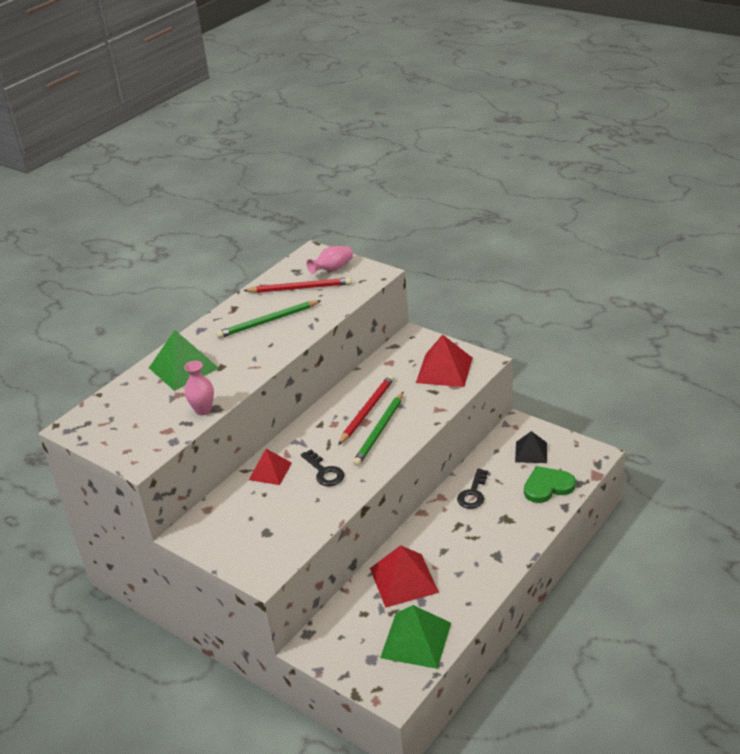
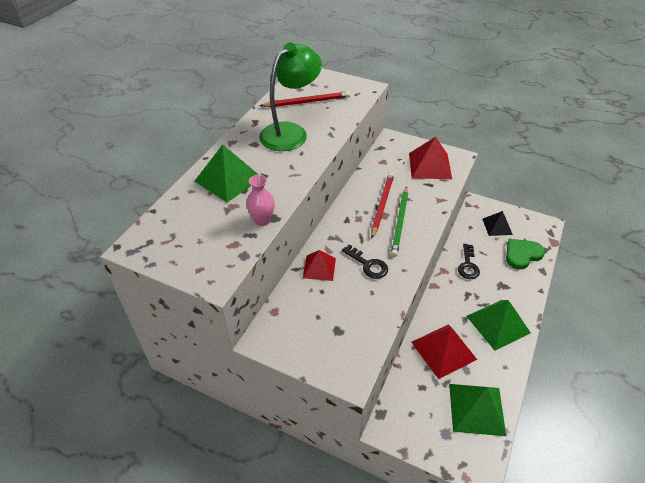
camera: 15 degrees left, 10 degrees up
(268, 321) = (290, 132): green pencil -> green lamp
(332, 269) = (328, 85): pink vase -> none
(480, 559) = (498, 324): none -> green pyramid

